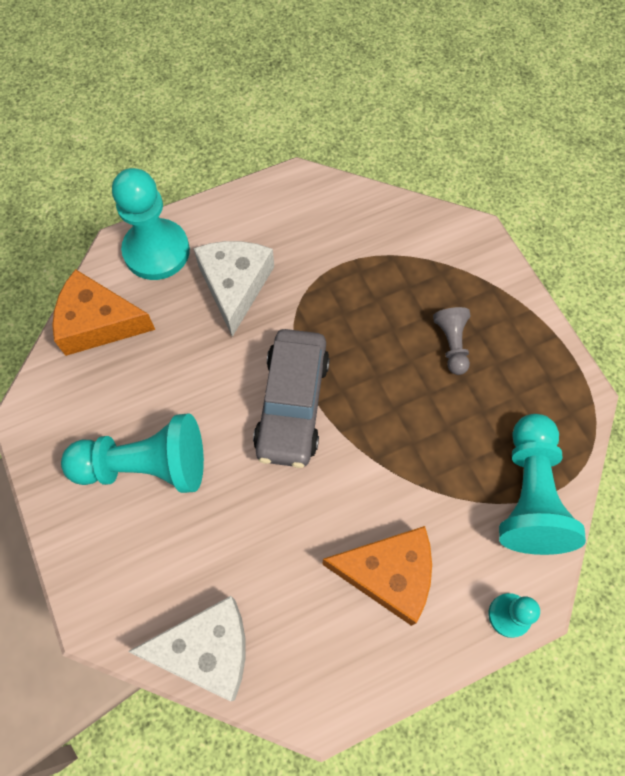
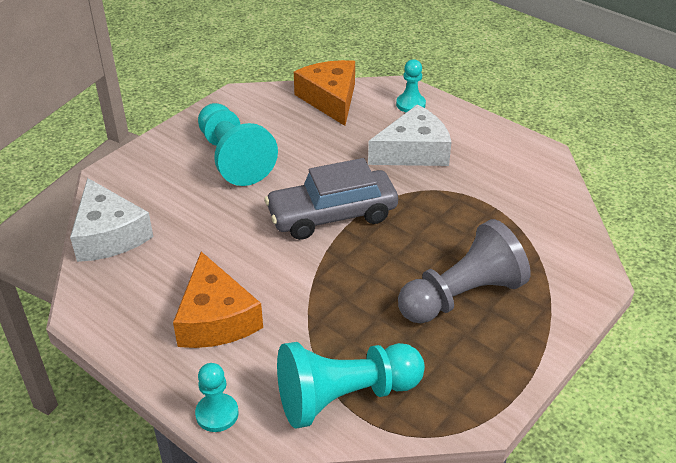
camera: 65 degrees right, 25 degrees down
(156, 251) = (410, 104): turquoise pawn -> turquoise pawn, size x0.52
(452, 344) = (462, 296): grey pawn -> grey pawn, size x1.93

